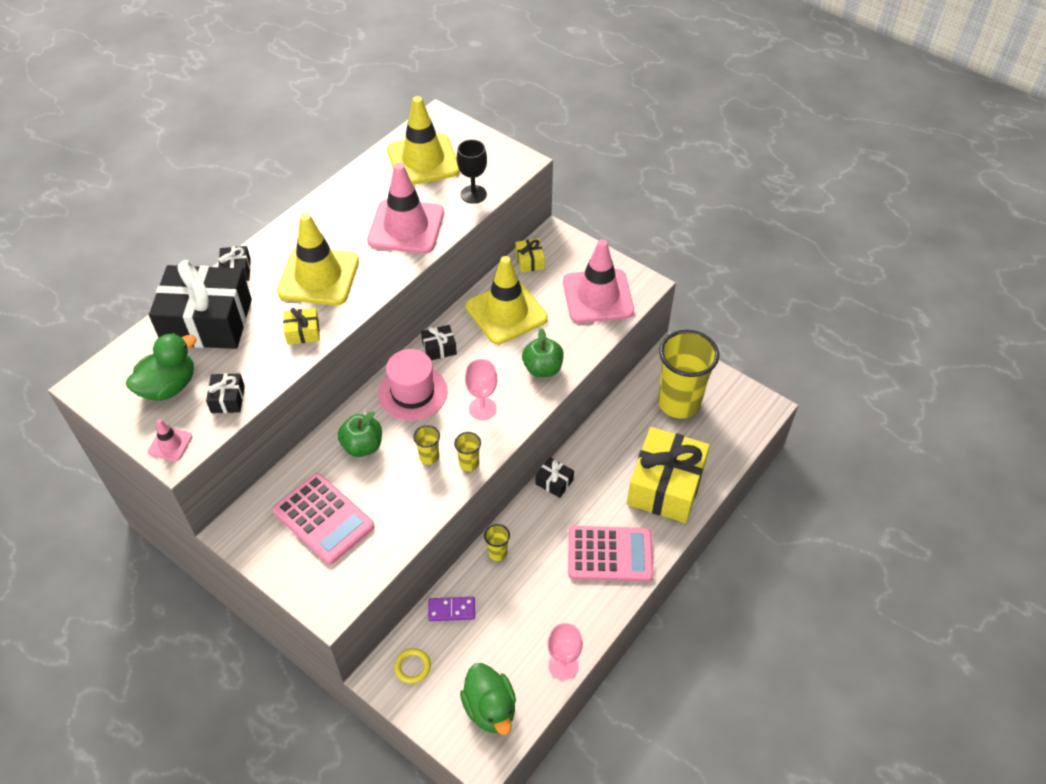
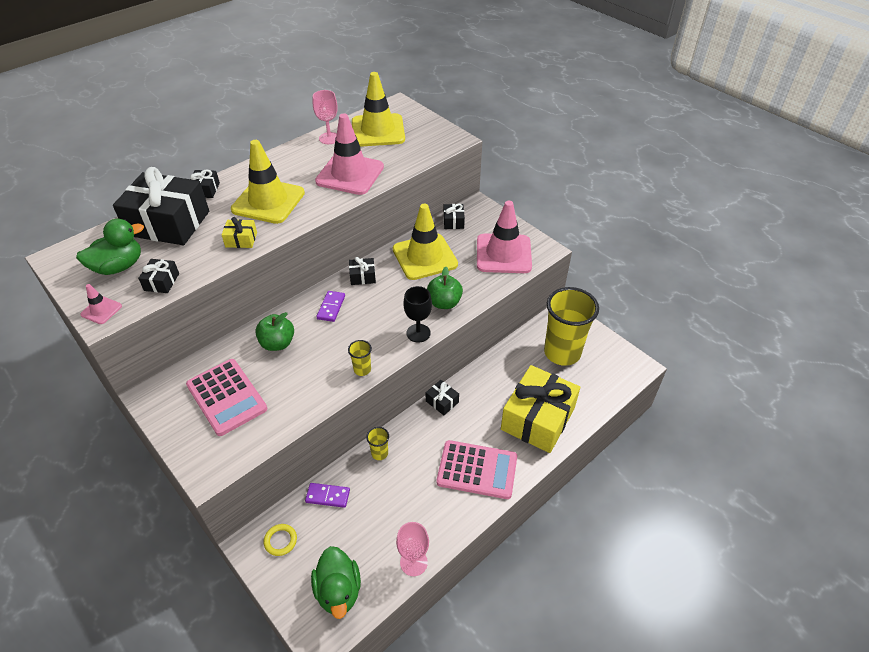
camera: 10 degrees right, 5 degrees down
(412, 392) = (331, 307): pink hat -> purple domino
(429, 457) = (330, 359): yellow cup -> none
(473, 194) = (411, 157): black goblet -> black goblet (418, 333)
(482, 408) = (385, 327): pink goblet -> pink goblet (329, 138)
(529, 261) = (453, 221): yellow gift -> black gift

